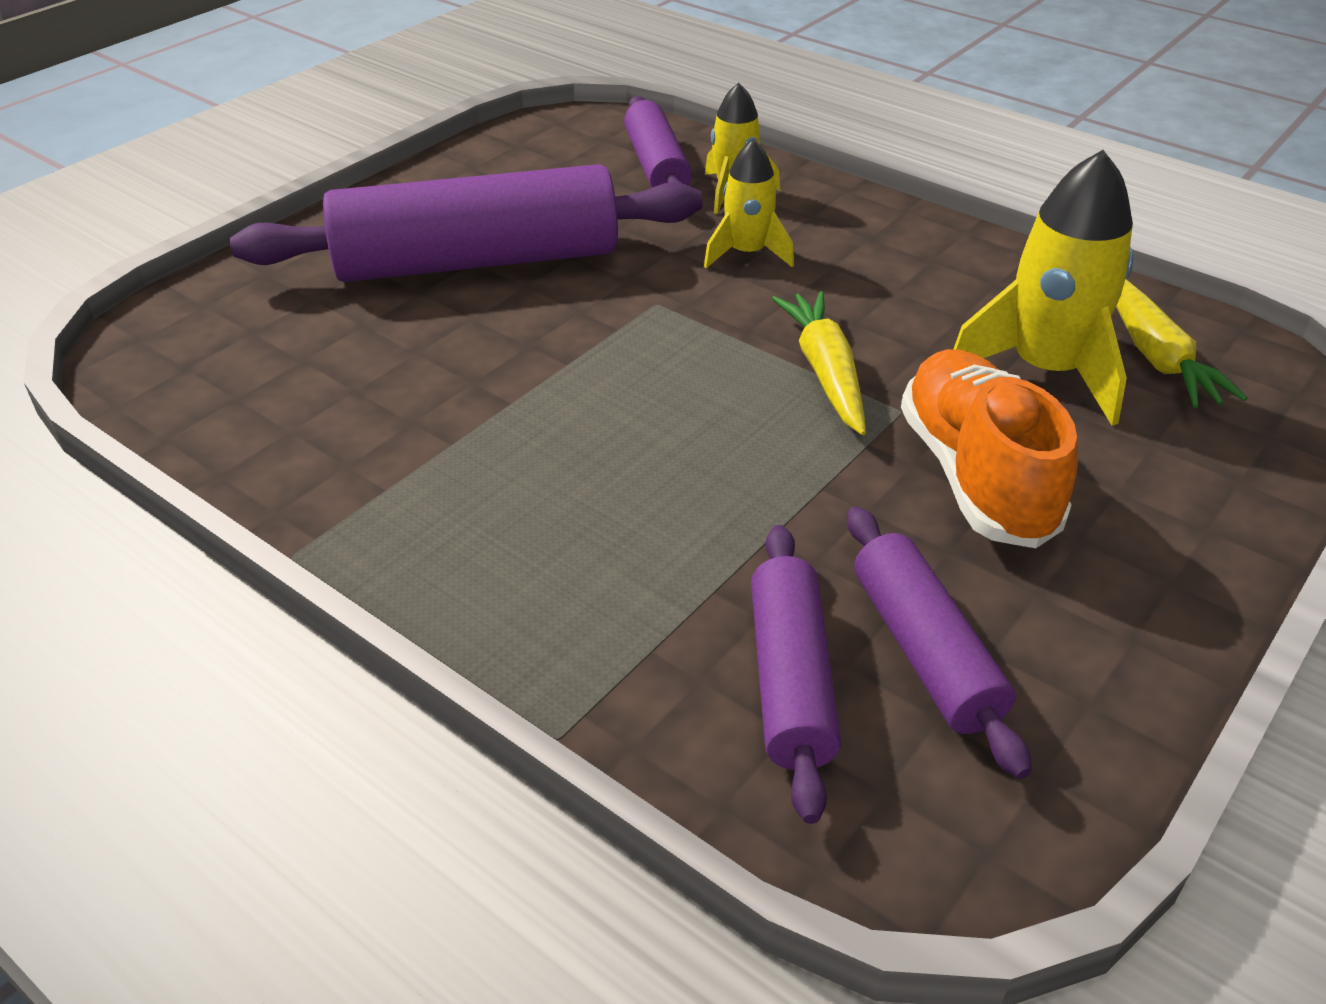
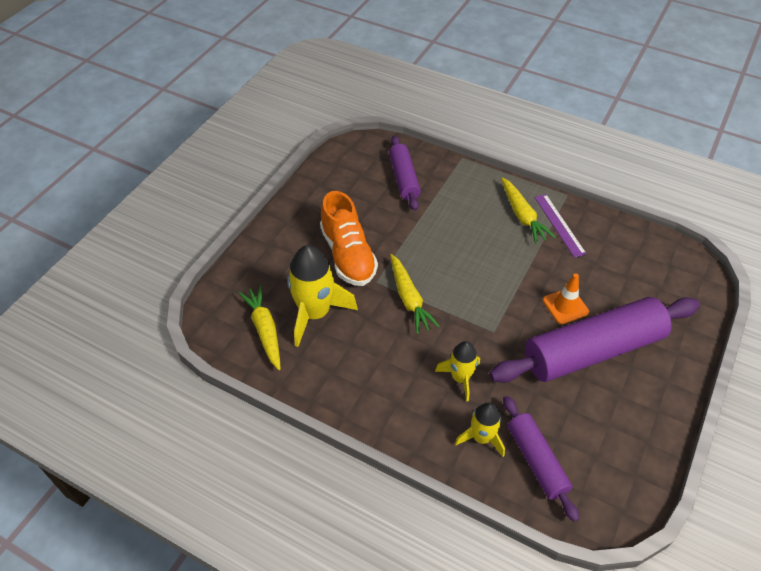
camera: 170 degrees right, 10 degrees up
(376, 479) = (559, 225): none -> purple ruler
(462, 515) = (522, 215): none -> yellow carrot
(482, 325) = (565, 306): none -> orange traffic cone
(924, 651) = (366, 191): purple rolling pin -> none

